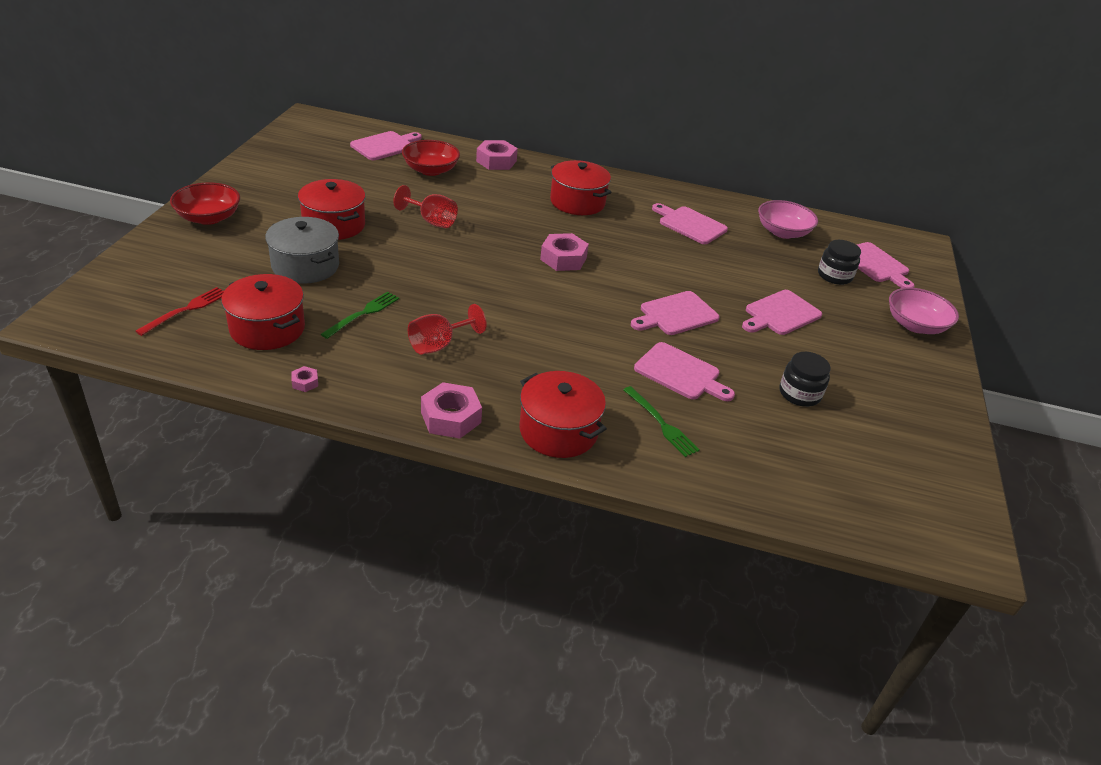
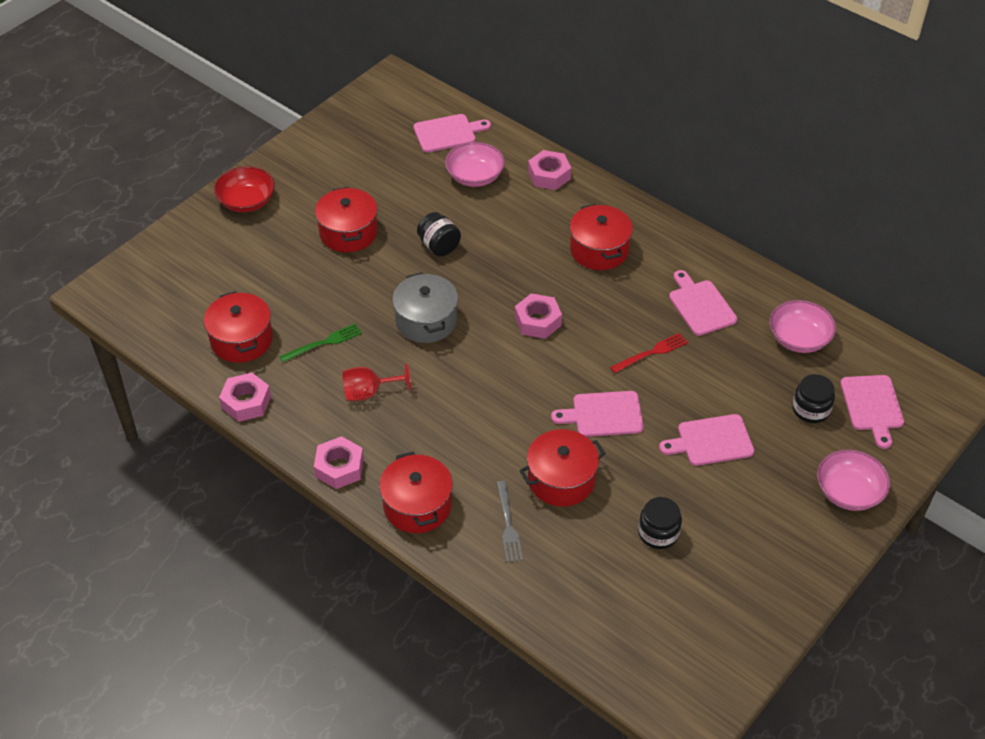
camera: 30 degrees right, 10 degrees up
(186, 310) = (189, 304): red fork -> red fork (651, 353)
(305, 266) = (301, 277): grey pot -> grey pot (426, 321)
(305, 382) = (246, 402): pink nut -> pink nut, size x2.11
(431, 170) = (475, 176): red bowl -> pink bowl
(431, 221) = (439, 246): red goblet -> black jar
(661, 423) = (508, 525): green fork -> grey fork
(680, 373) = (561, 480): pink cutting board -> red pot

